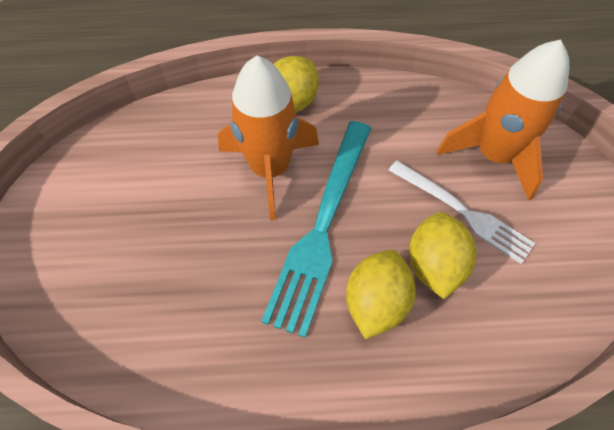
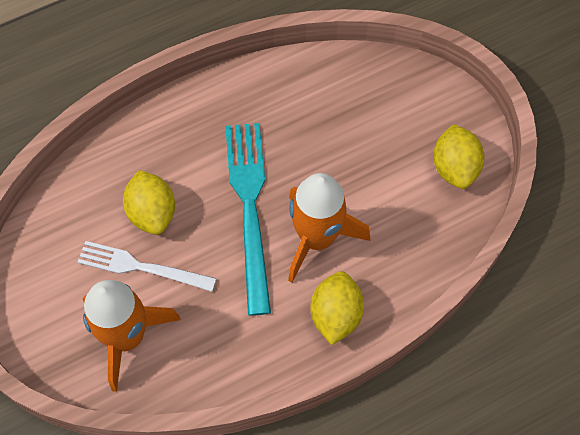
camera: 155 degrees right, 5 degrees up
(376, 302) = (186, 168): yellow lemon -> yellow lemon (454, 168)

